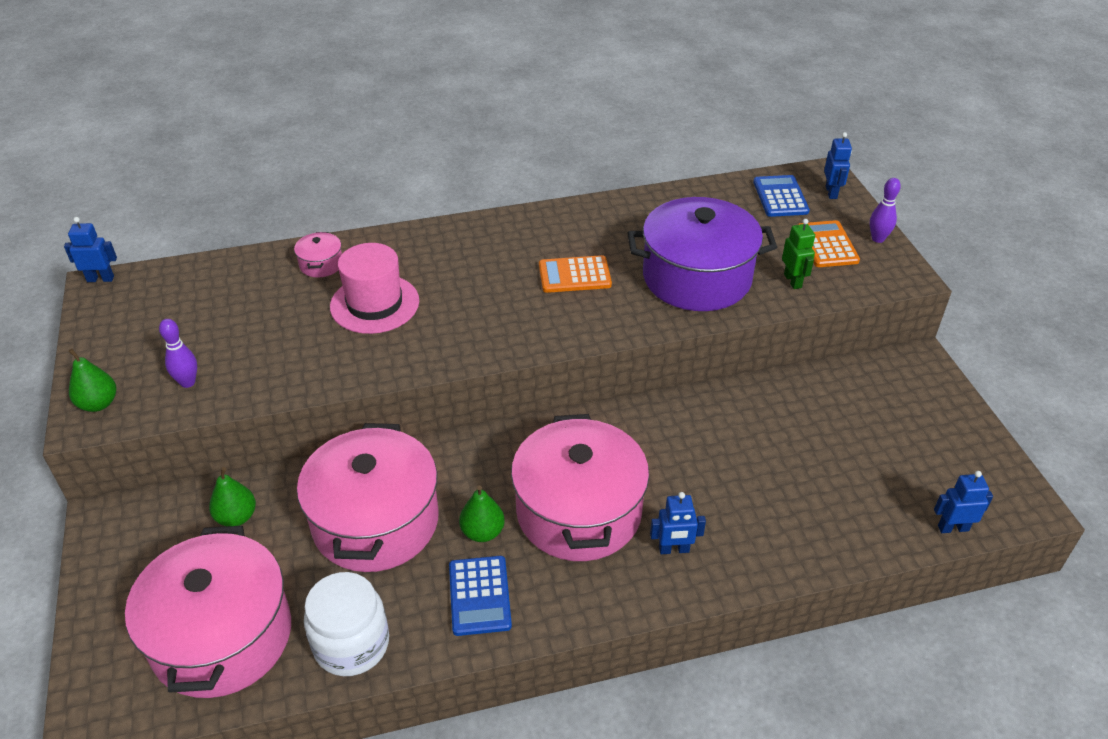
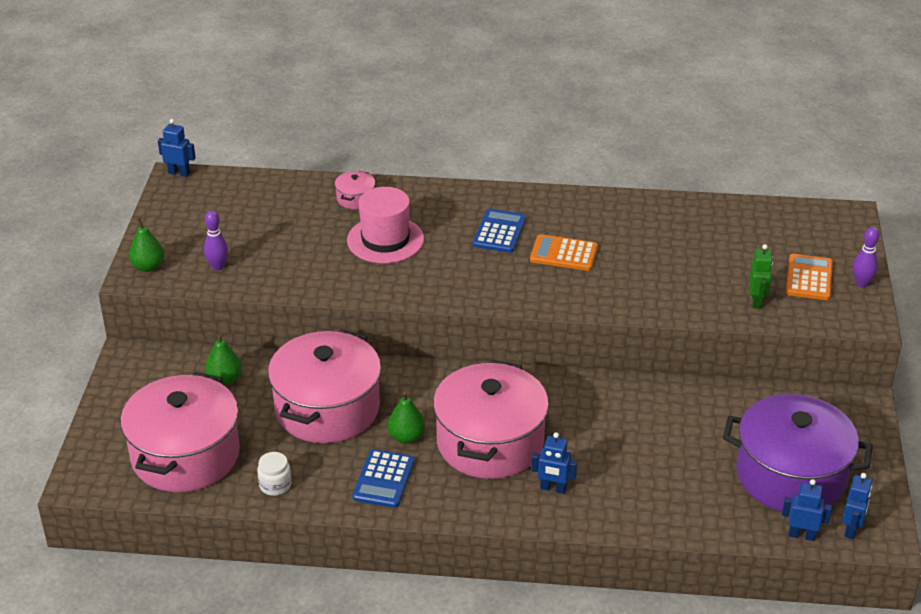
camera: 20 degrees right, 5 degrees down
(351, 644) = (275, 485): white jar -> white jar, size x0.54
(696, 278) = (670, 279): purple pot -> purple pot (790, 475)
(780, 197) = (792, 227): blue calculator -> blue calculator (499, 232)
(831, 192) = (844, 233): blue robot -> blue robot (851, 529)

